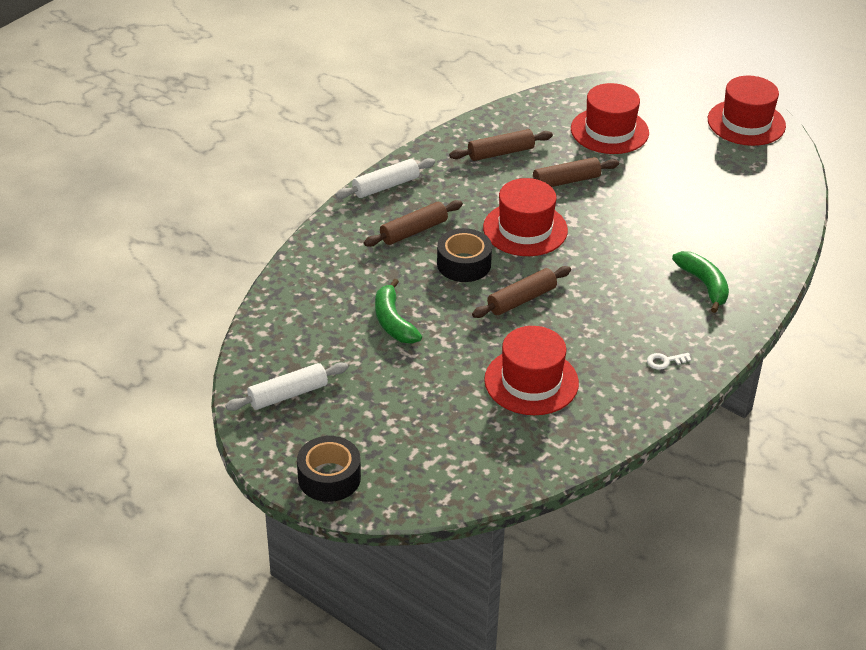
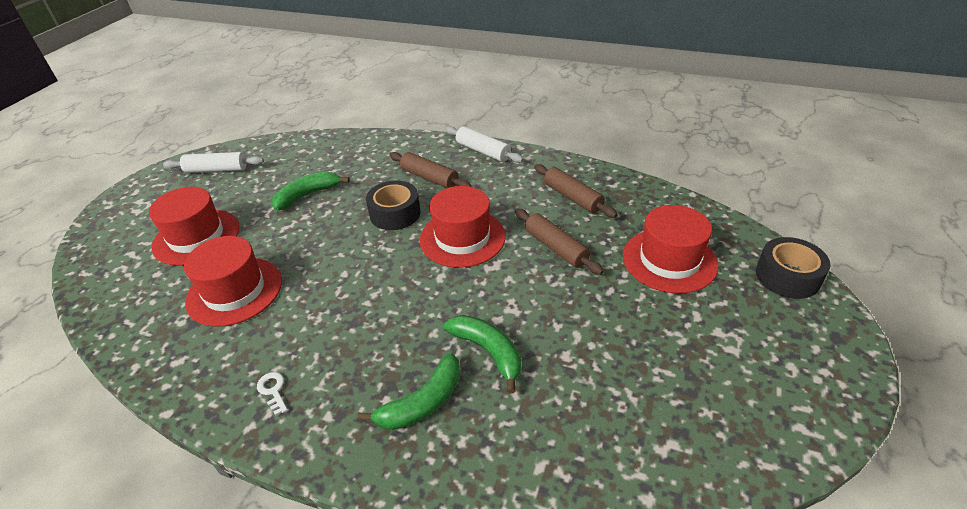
camera: 75 degrees right, 0 degrees up
(288, 394) = (216, 170): white rolling pin -> white rolling pin turned 45 degrees counterclockwise
(329, 477) = (122, 209): black tape -> black tape (787, 276)
(521, 299) = (354, 258): brown rolling pin -> none
(668, 244) = (488, 351): none -> green banana
(746, 123) = (801, 385): red hat -> red hat (196, 237)

